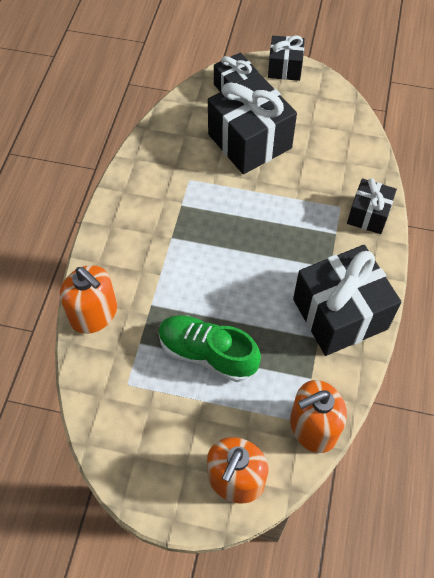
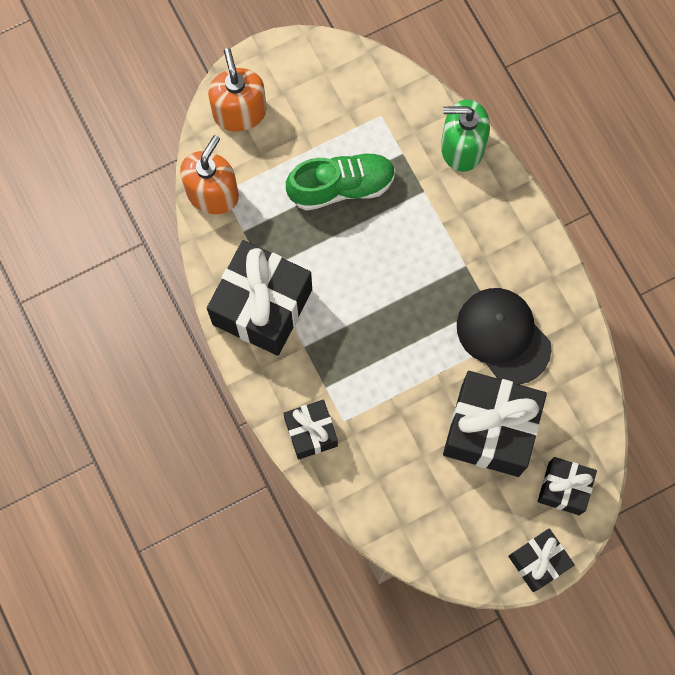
camera: 140 degrees right, 15 degrees up
(94, 313) = (462, 147): orange soap dispenser -> green soap dispenser
(190, 182) = (503, 336): none -> black cap

